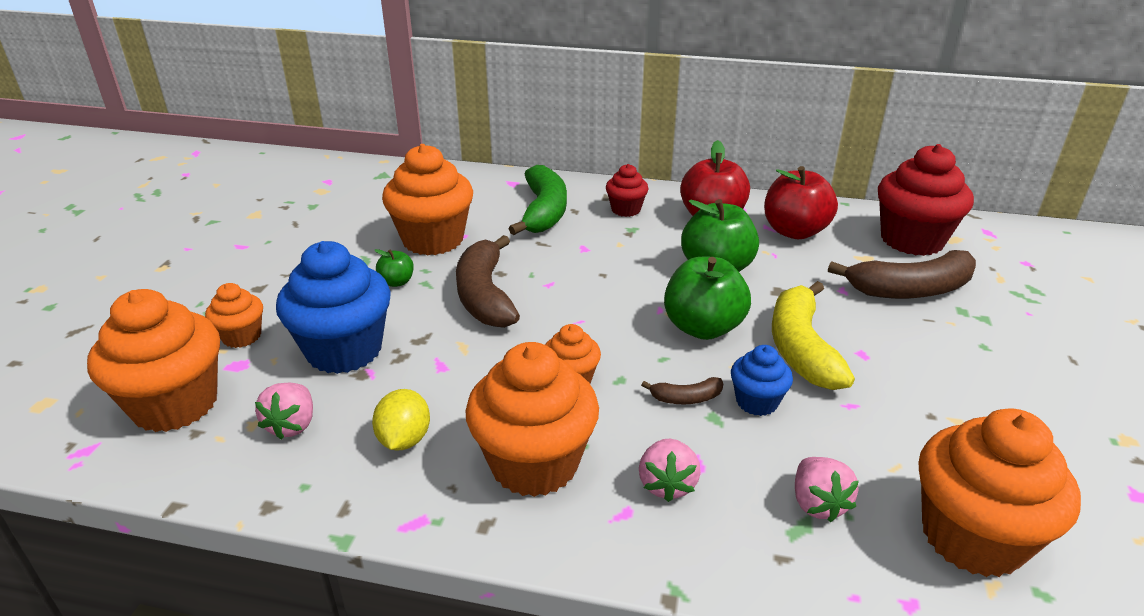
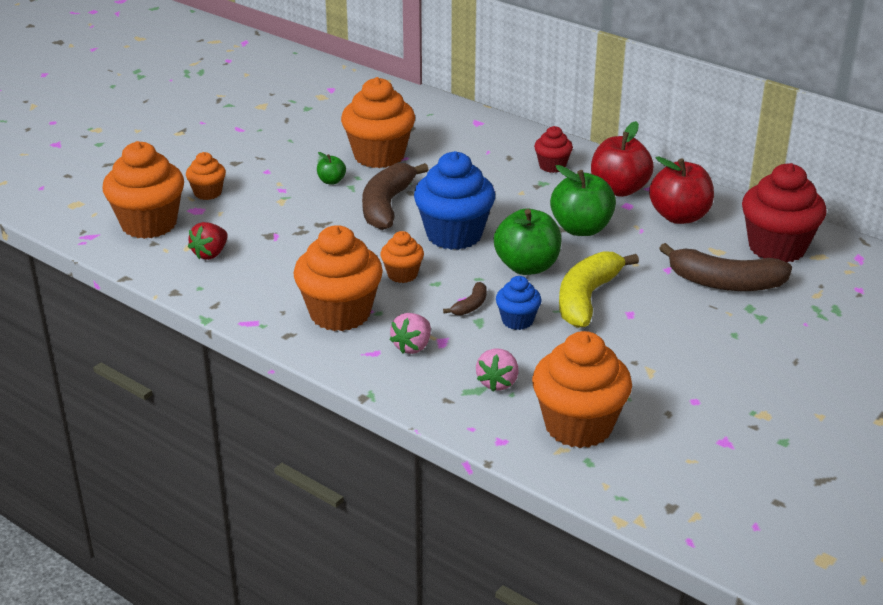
camera: 25 degrees right, 0 degrees up
(292, 425) = (210, 254): pink strawberry -> red strawberry
(344, 350) = (267, 218): blue cupcake -> blue cupcake (454, 235)
(404, 439) = (271, 279): yellow lemon -> none
(543, 211) = (483, 152): green banana -> none
(686, 398) = (471, 305): brown banana -> brown banana turned 75 degrees counterclockwise

